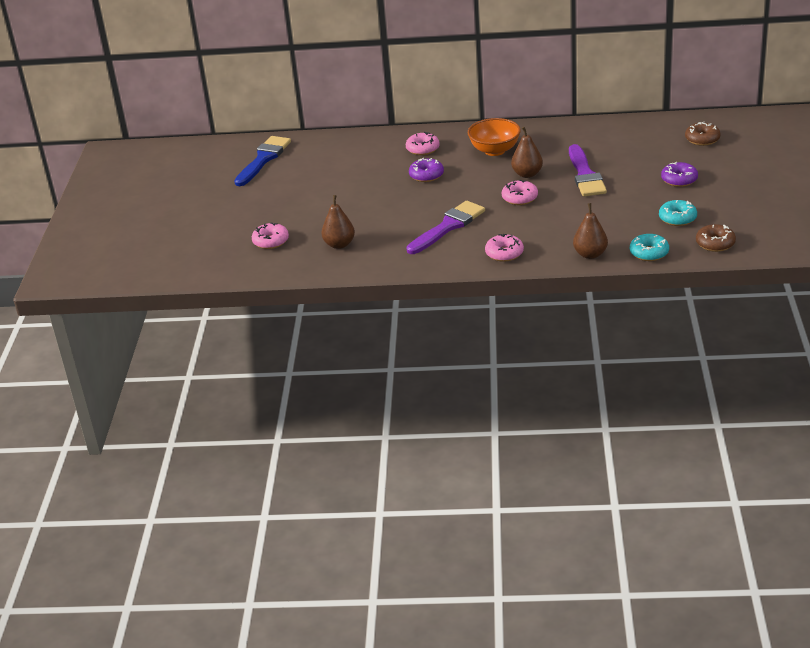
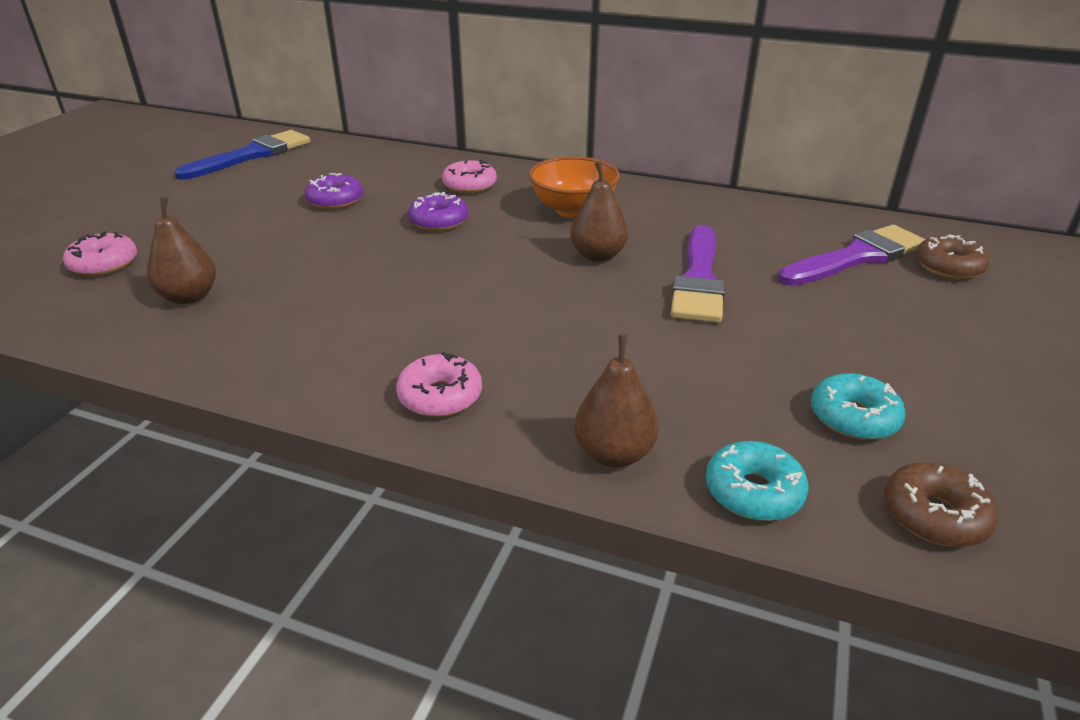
camera: 15 degrees right, 0 degrees up
(448, 227) = (389, 313): purple brush -> purple brush (856, 257)
(519, 198) = (555, 292): pink donut -> none
(679, 180) = (881, 332): purple donut -> purple donut (335, 200)

